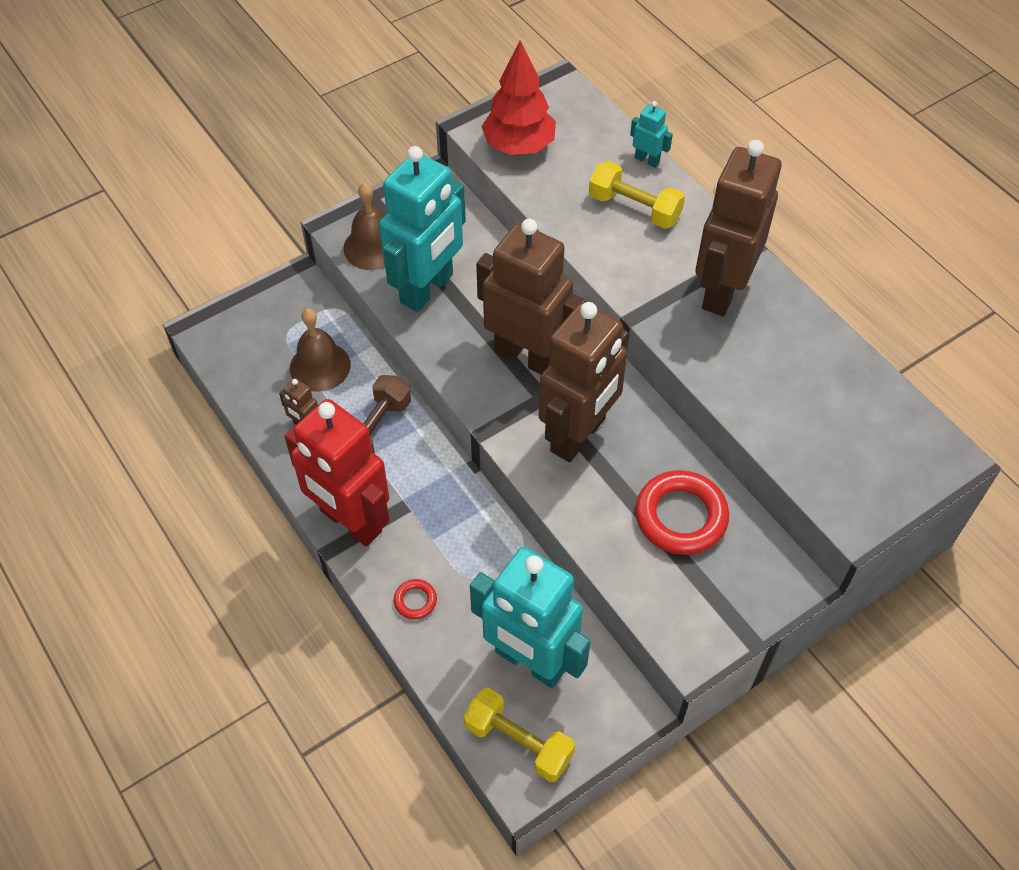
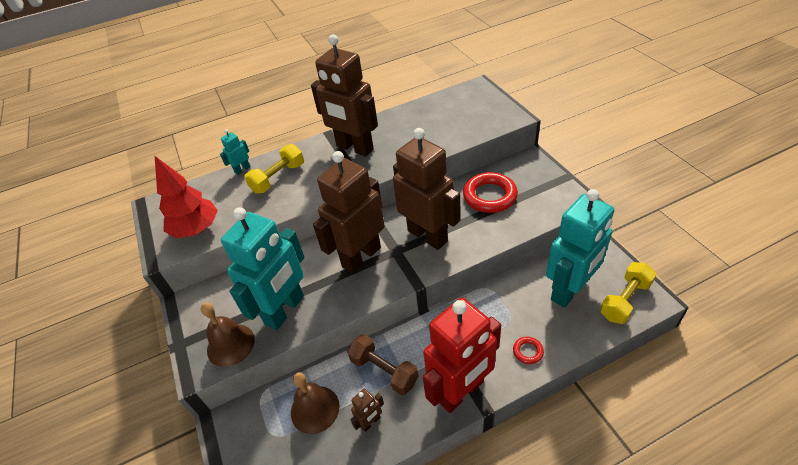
camera: 75 degrees left, 10 degrees down
(427, 289) = (285, 310): turquoise robot -> turquoise robot turned 75 degrees clockwise

